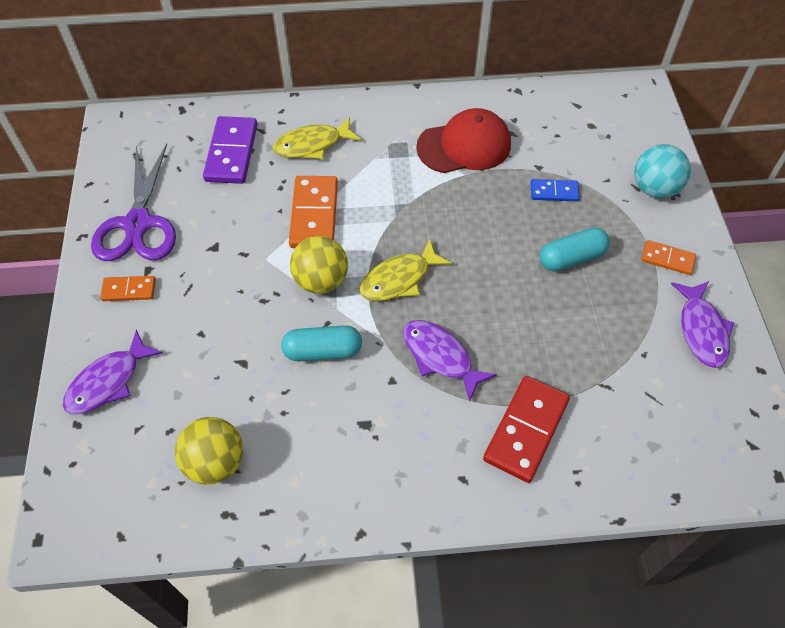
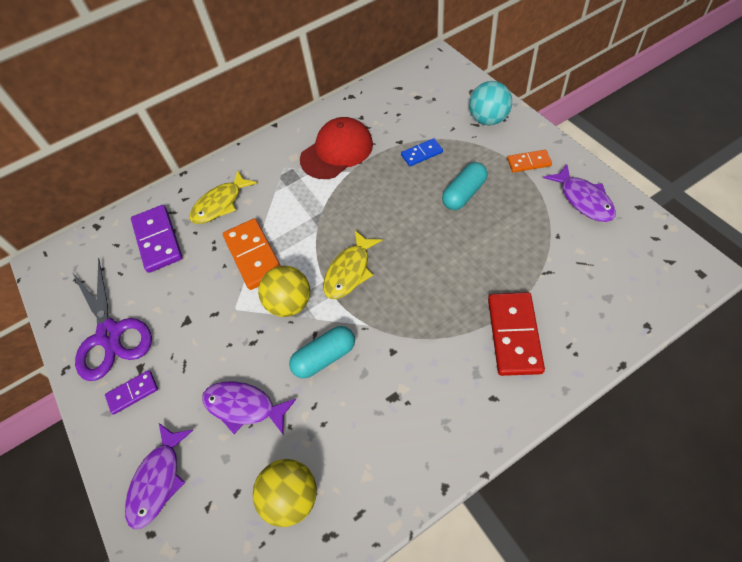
camera: 20 degrees left, 0 degrees up
(129, 290) = (133, 393): orange domino -> purple domino
(440, 357) = (417, 314): purple fish -> purple fish (244, 407)

